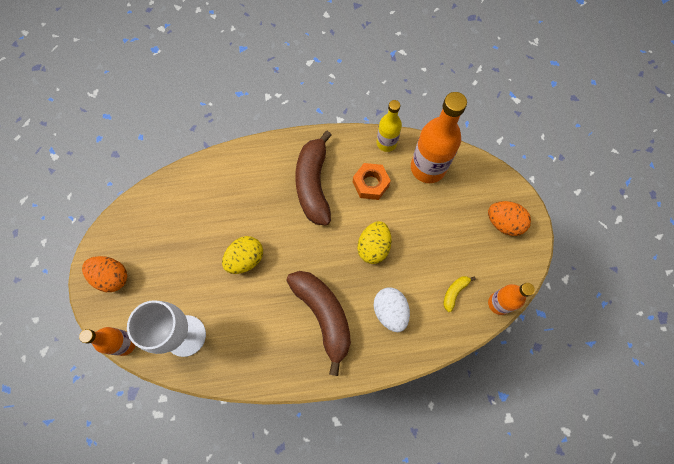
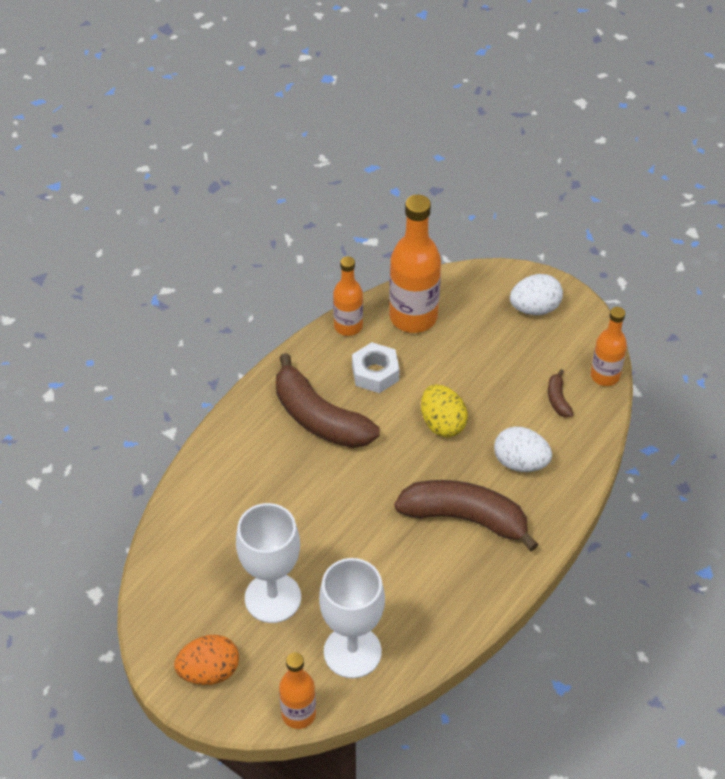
camera: 45 degrees left, 20 degrees down
(182, 266) = (273, 598): none -> white goblet
(245, 259) = (331, 537): yellow egg -> none
(370, 184) = (375, 373): orange nut -> white nut
(386, 143) = (348, 326): yellow bottle -> orange bottle
(454, 292) = (558, 399): yellow banana -> brown banana
(503, 223) = (534, 308): orange egg -> white egg

